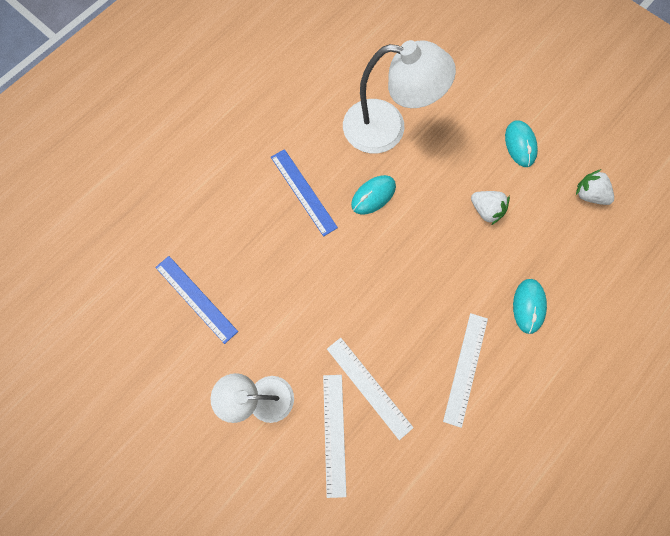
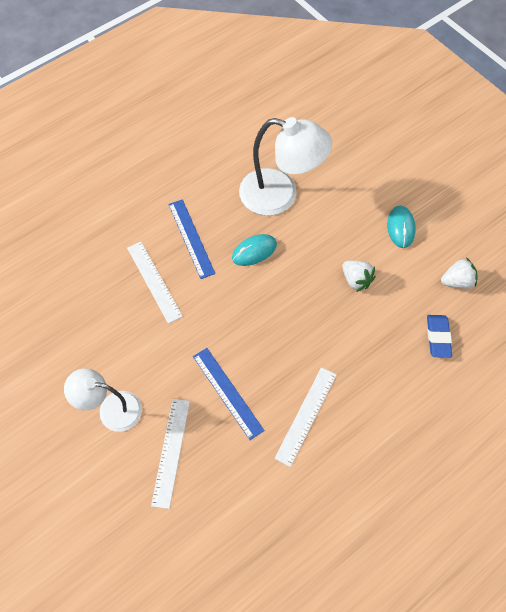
camera: 10 degrees right, 10 degrees down
(196, 299) = (73, 314): blue ruler -> blue ruler (227, 392)
(369, 387) = (212, 416): white ruler -> white ruler (154, 281)
(528, 306) = (378, 370): turquoise mouse -> none
(582, 259) = (438, 337): none -> blue eraser
(589, 195) = (457, 281): white strawberry -> white strawberry turned 120 degrees clockwise

